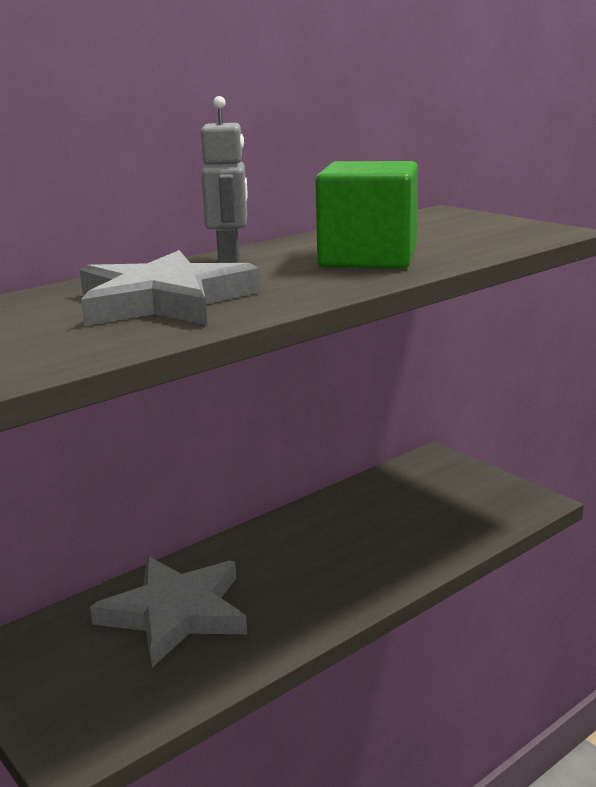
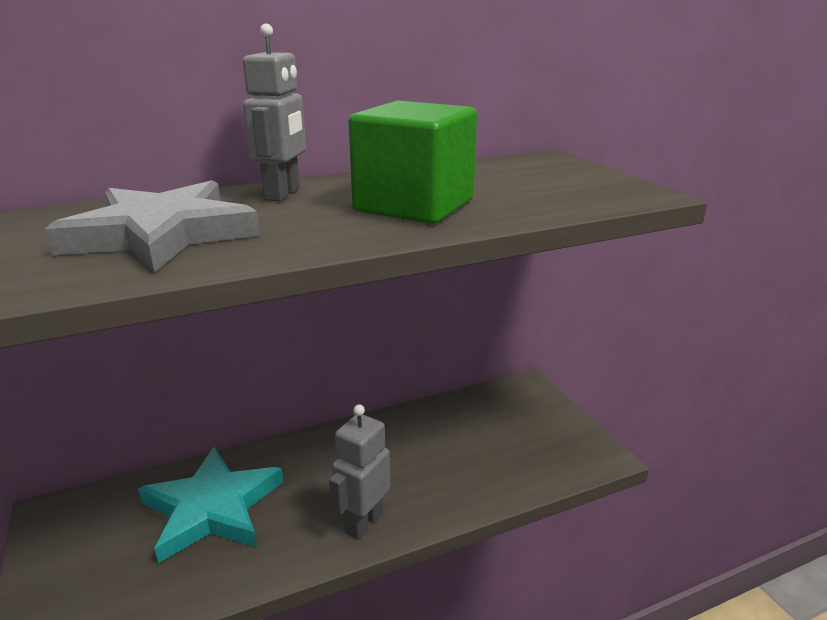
camera: 15 degrees right, 5 degrees up
(175, 613) = (212, 508): grey star -> turquoise star
(342, 594) = (363, 522): none -> grey robot

